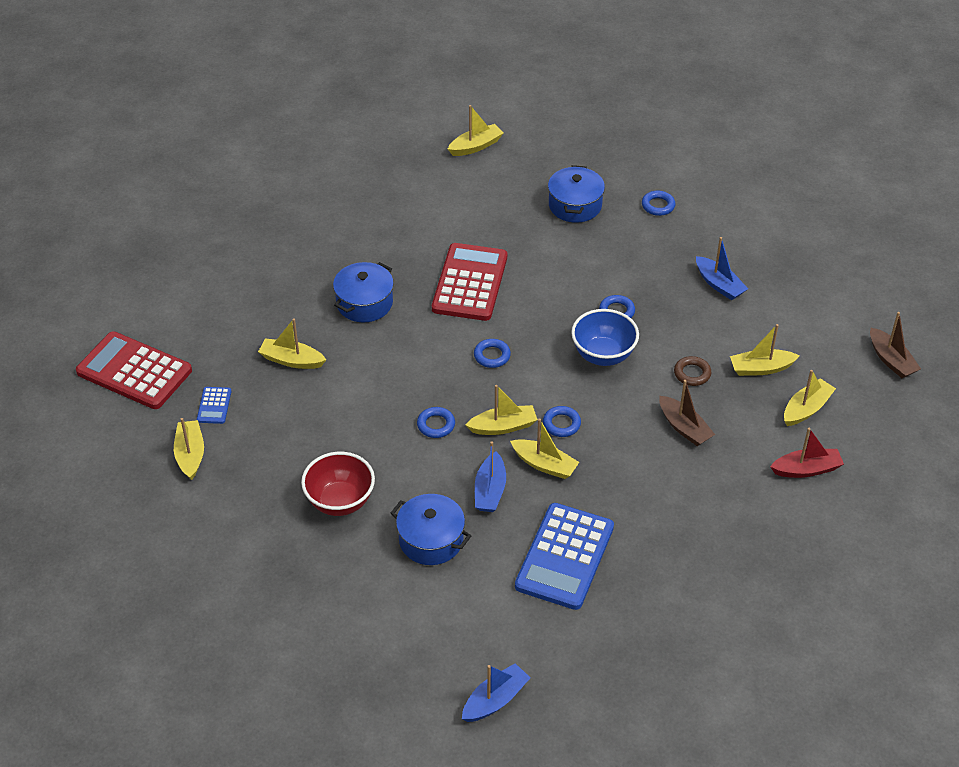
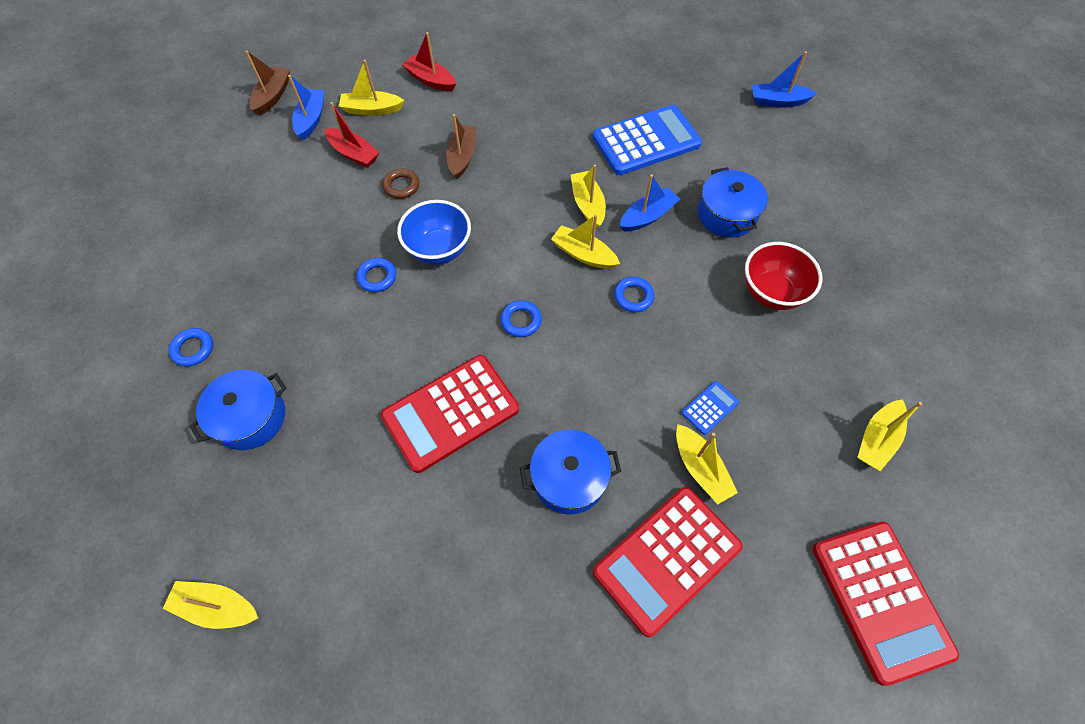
camera: 135 degrees left, 15 degrees up
(214, 406) = (818, 478): blue calculator -> blue calculator (710, 408)
(272, 308) = (667, 559): none -> red calculator
(561, 424) = (539, 223): blue ring -> none
(719, 284) = (275, 234): blue boat -> blue boat (311, 119)
(761, 368) = (354, 154): yellow boat -> red boat

